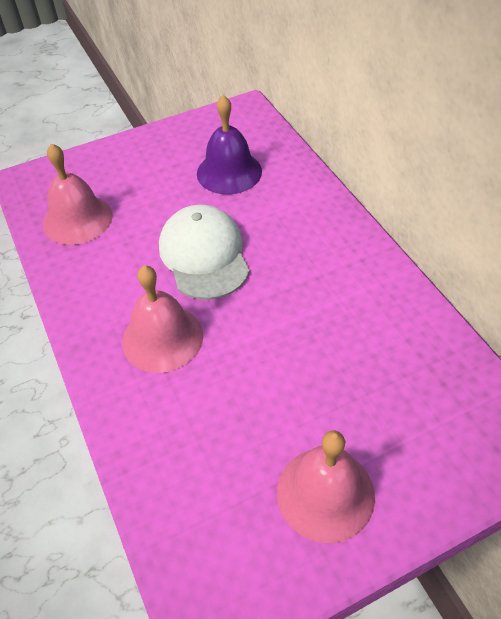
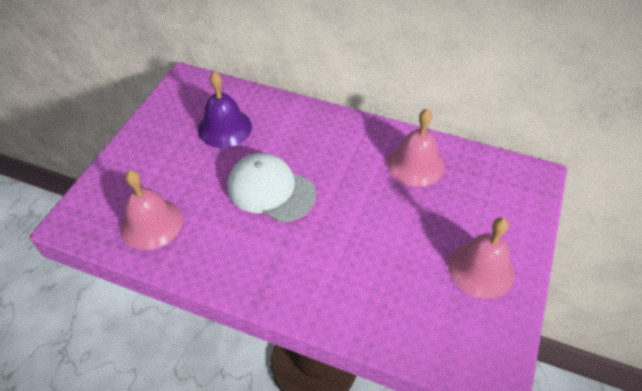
camera: 45 degrees left, 0 degrees up
(162, 338) = (304, 256): pink bell -> pink bell (415, 164)

